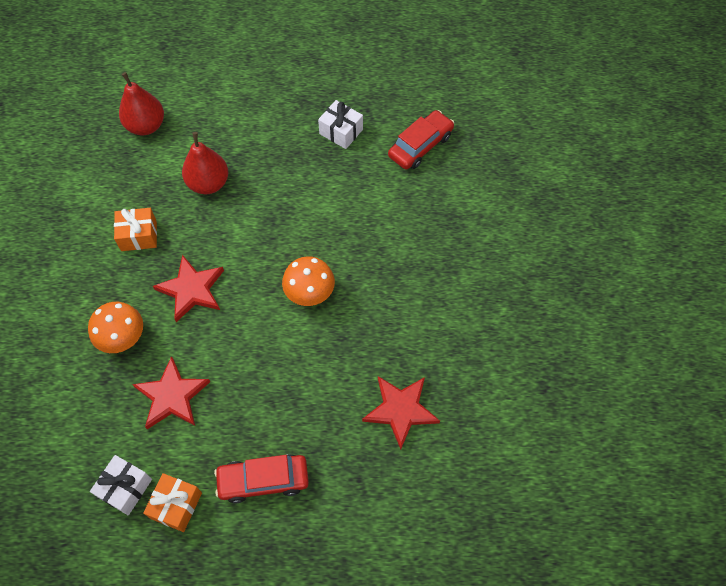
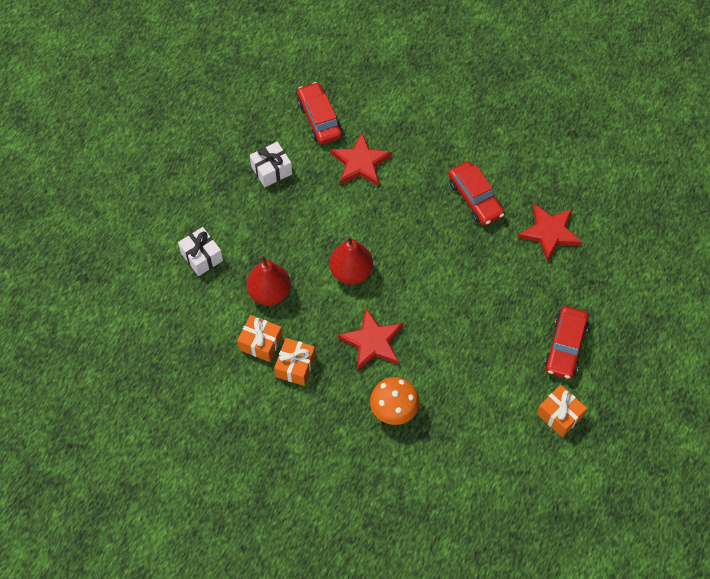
camera: 65 degrees left, 0 degrees up
(125, 488) = (529, 448): white gift -> white gift (202, 256)
(146, 126) = (175, 323): red pear -> red pear (351, 272)
(152, 198) = (260, 343): none -> orange gift
(172, 396) = (465, 389): red star -> red star (360, 162)
(310, 293) = (420, 255): orange mushroom -> none
(404, 319) = (475, 198): none -> red car

